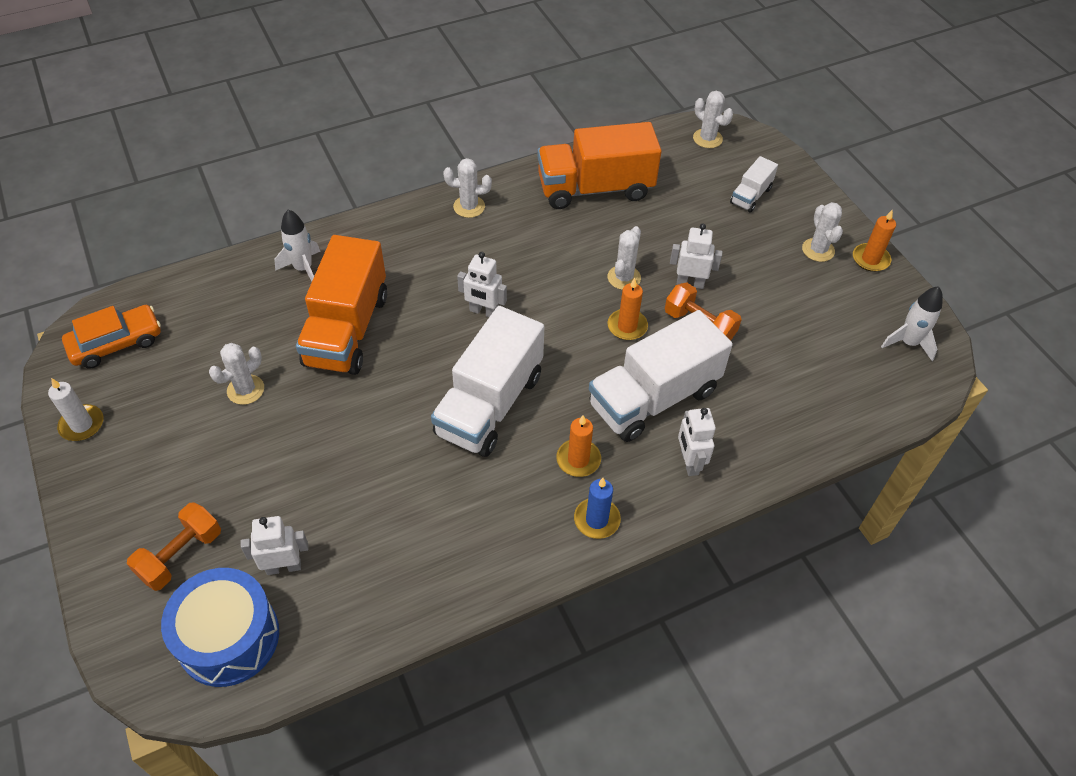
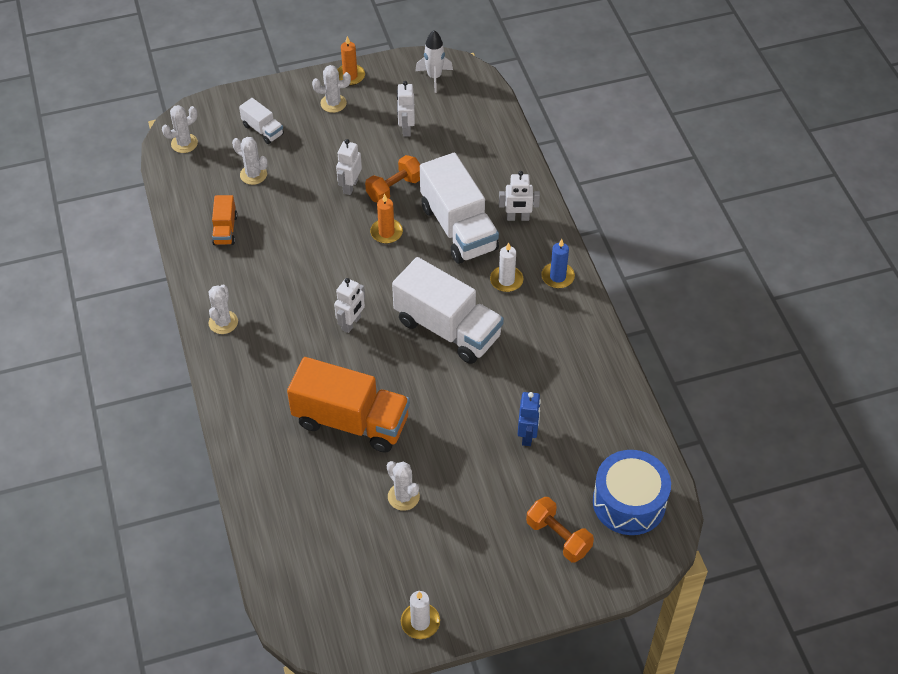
camera: 80 degrees left, 0 degrees up
(116, 343) = (330, 603): orange car -> none
(284, 567) = (575, 468): white robot -> white robot (406, 129)
(303, 269) = (270, 453): white rocket -> none
(333, 507) = (527, 435): none -> blue robot
(578, 459) = (506, 280): orange candle -> white candle
(595, 188) = (225, 229): orange truck -> orange truck, size x0.47
(624, 278) = (334, 226): white cactus -> white cactus (253, 175)

